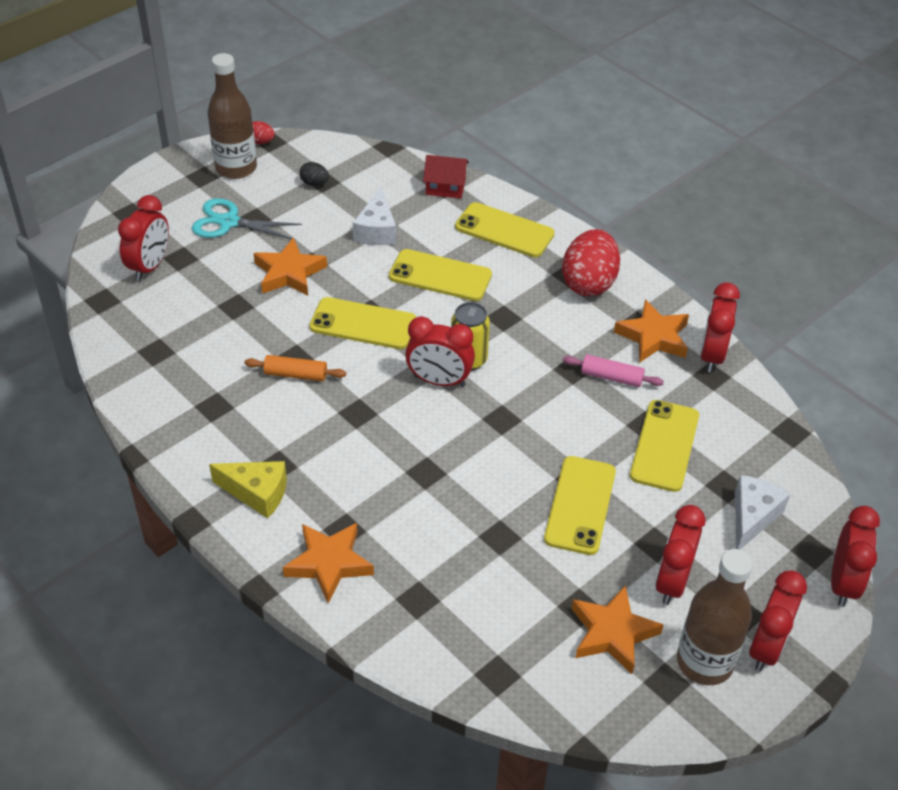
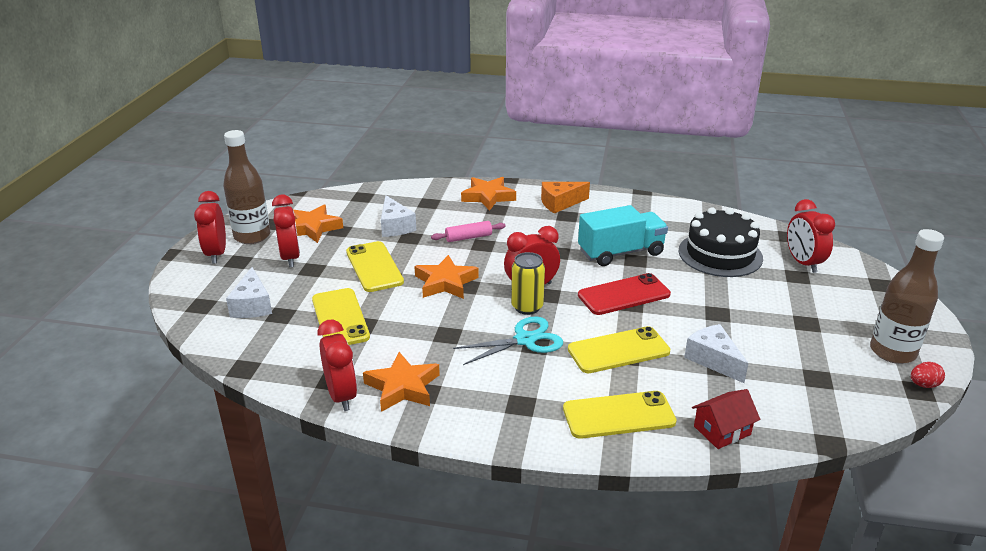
camera: 145 degrees right, 15 degrees down
(205, 317) = (720, 254): none -> black cake
(229, 222) = (816, 311): turquoise scissors -> turquoise scissors (525, 340)
(257, 493) = (560, 203): yellow cheese -> orange cheese
(289, 273) = (719, 300): orange star -> orange star (445, 282)
(295, 374) = (620, 252): orange rolling pin -> turquoise truck
(314, 183) = (820, 372): black egg -> none
(363, 324) = (624, 295): yellow phone -> red phone
(502, 570) = (395, 226): none -> white cheese
(589, 283) = (496, 405): red egg -> none
(611, 377) = (413, 342): pink rolling pin -> pink rolling pin (468, 237)
(843, 583) = (173, 298): red clock -> none

